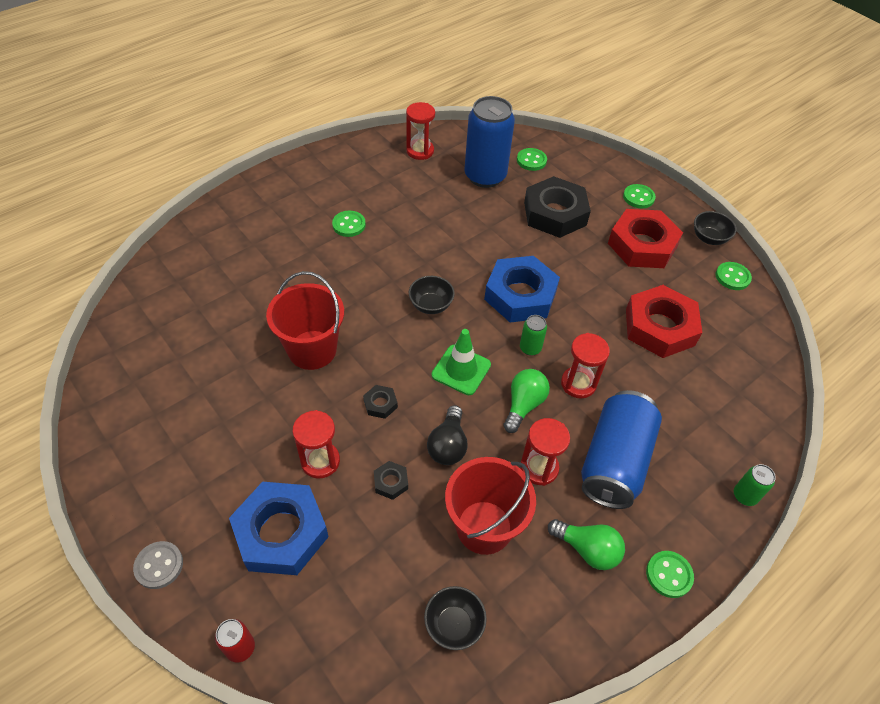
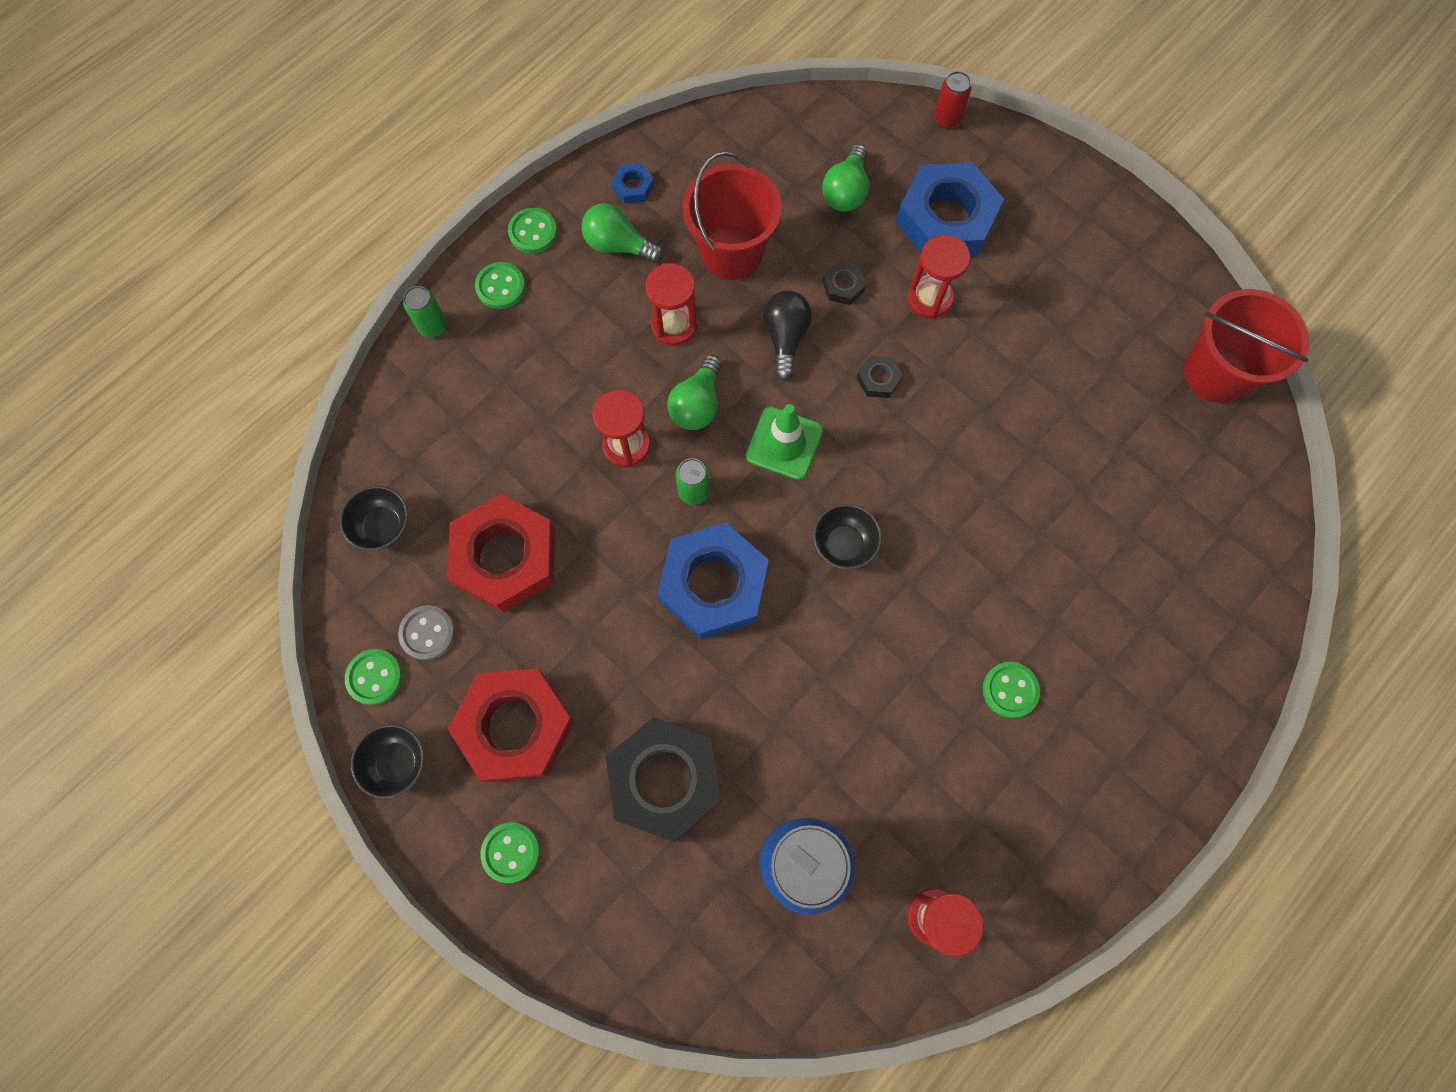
camera: 175 degrees right, 20 degrees up
(159, 565) = (1055, 173): grey button -> grey button (427, 633)
(312, 350) = (989, 444): red bucket -> red bucket (1216, 373)
(366, 575) = (846, 191): none -> green light bulb
(454, 625) = (751, 161): black bowl -> black bowl (383, 526)
(531, 160) = (714, 927): green button -> green button (501, 287)
(574, 611) = (633, 187): none -> blue nut
(614, 461) = (583, 346): blue can -> none

